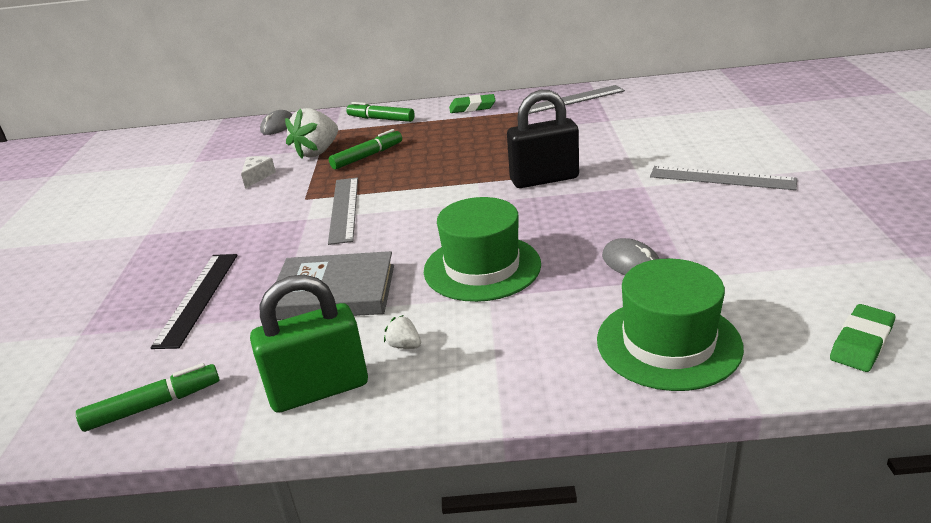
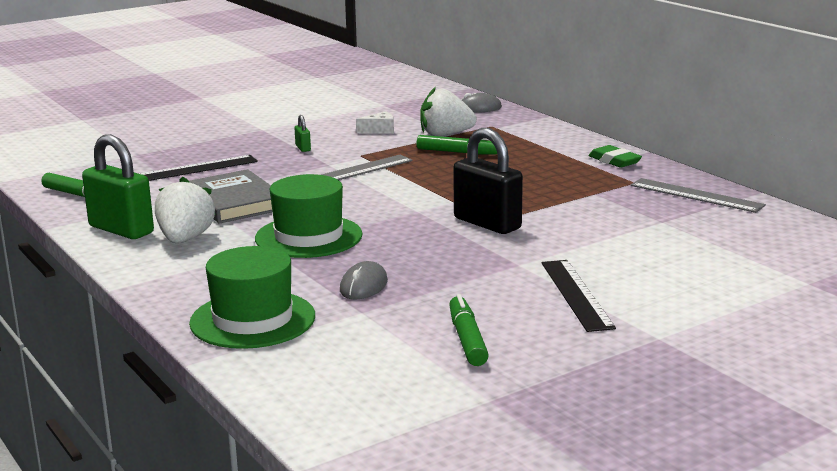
camera: 55 degrees right, 10 degrees down
(240, 223) = (303, 148): none -> green padlock
(381, 119) = (540, 136): green marker -> green marker (467, 340)
(404, 345) = (185, 239): white strawberry -> white strawberry, size x2.30
(721, 178) = (576, 294): grey ruler -> black ruler
(861, 342) = (310, 391): green eraser -> none

